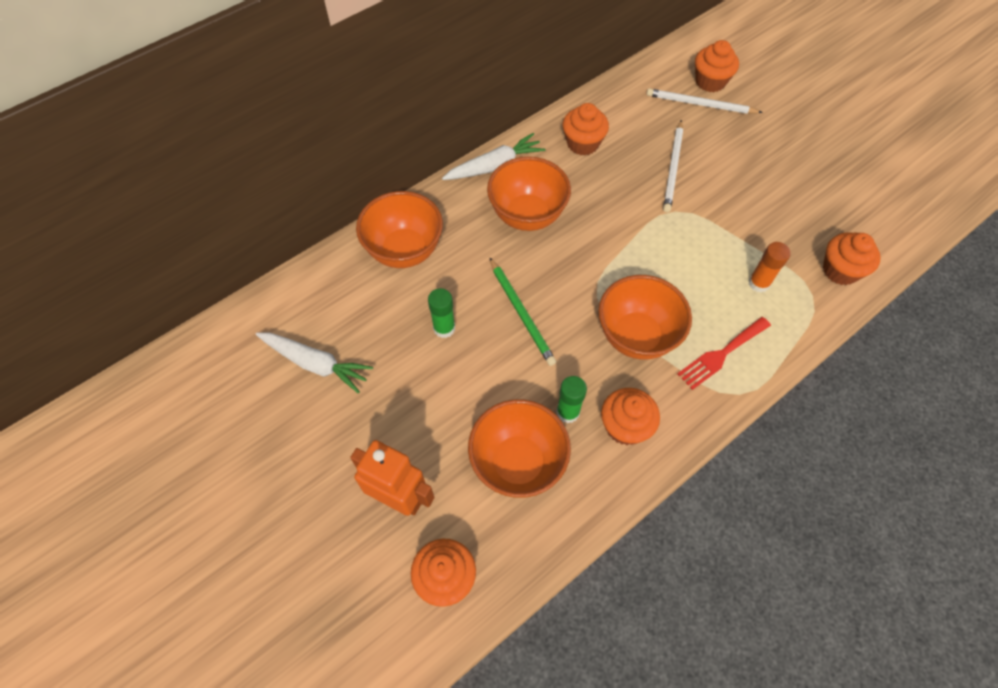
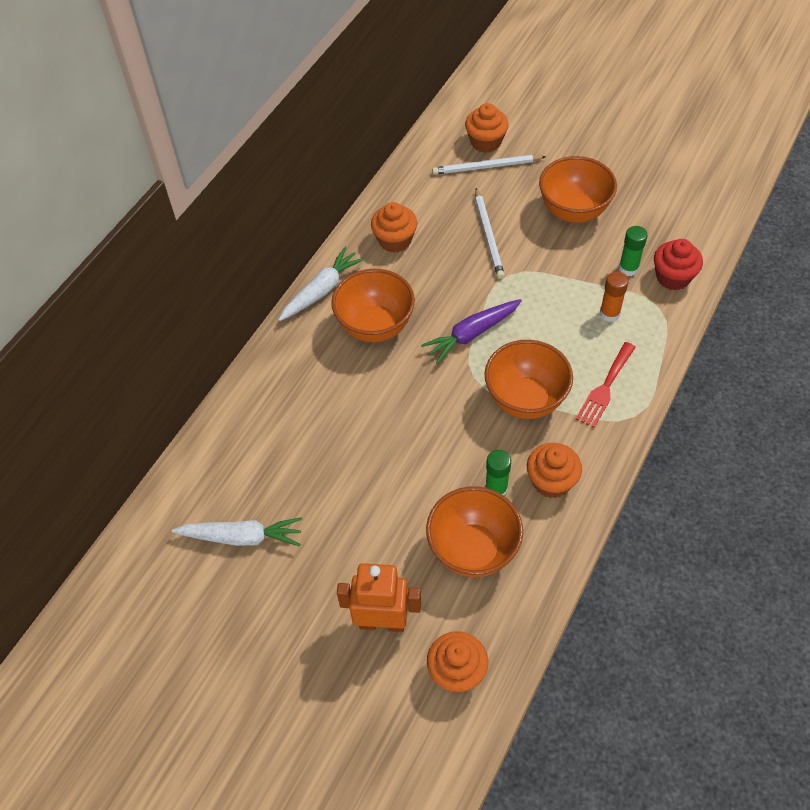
camera: 20 degrees left, 5 degrees down
(404, 251) = (274, 401): orange bowl -> orange bowl (573, 211)
(444, 328) = (348, 458): green glue stick -> green glue stick (628, 268)
(521, 313) = (413, 418): green pencil -> none
(614, 255) = (472, 334): none -> purple carrot
(840, 270) = (673, 277): orange cupcake -> red cupcake

